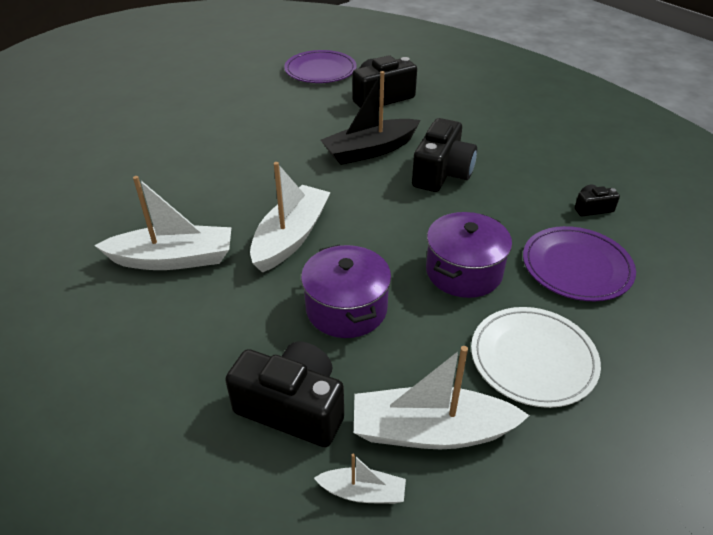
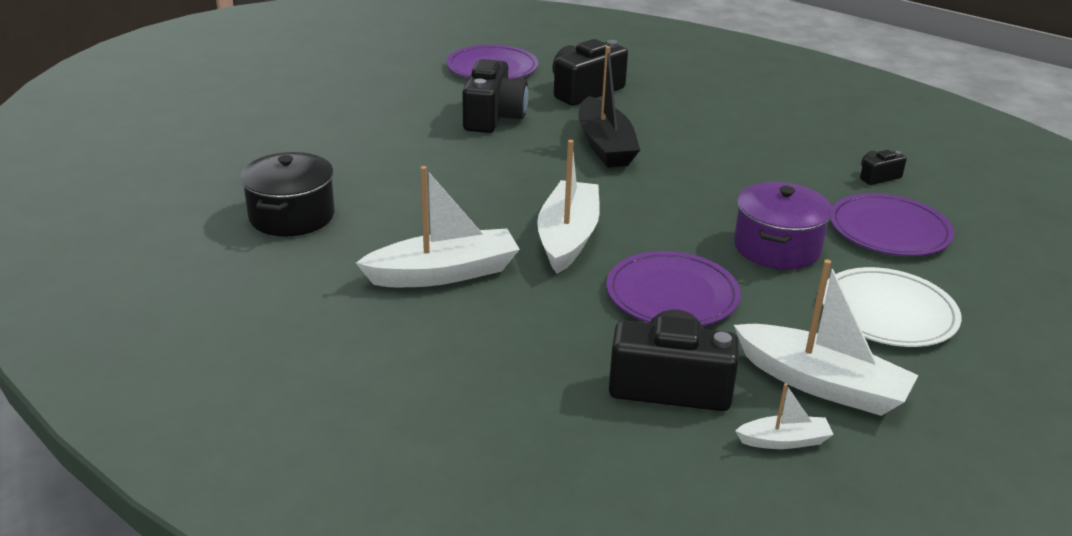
camera: 15 degrees left, 10 degrees down
(94, 189) = (292, 216): none -> black pot
(346, 308) = (672, 294): purple pot -> purple plate
(370, 150) = (605, 145): black boat -> black boat turned 60 degrees counterclockwise
(431, 431) = (821, 384): white boat -> white boat turned 135 degrees counterclockwise
(442, 173) = (700, 160): black camera -> black camera (493, 117)

